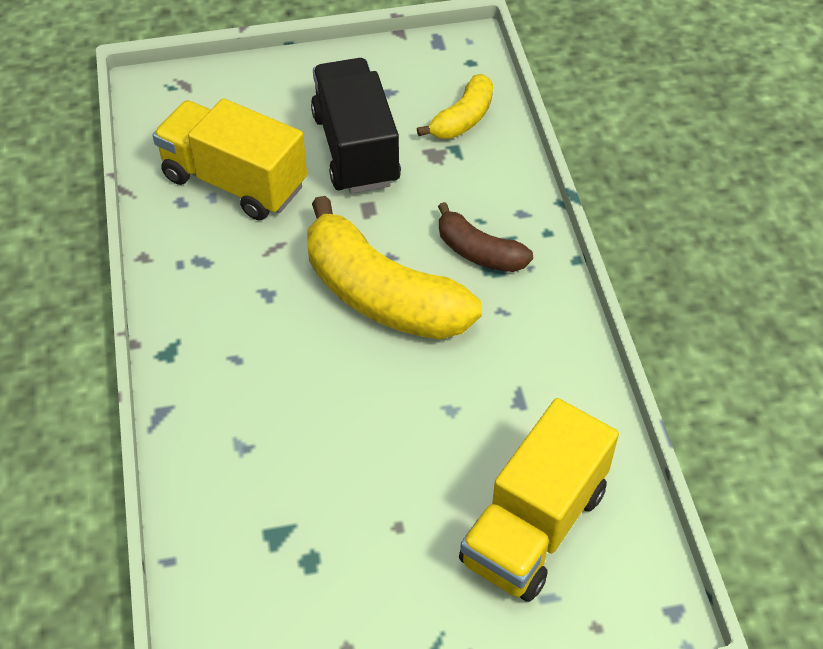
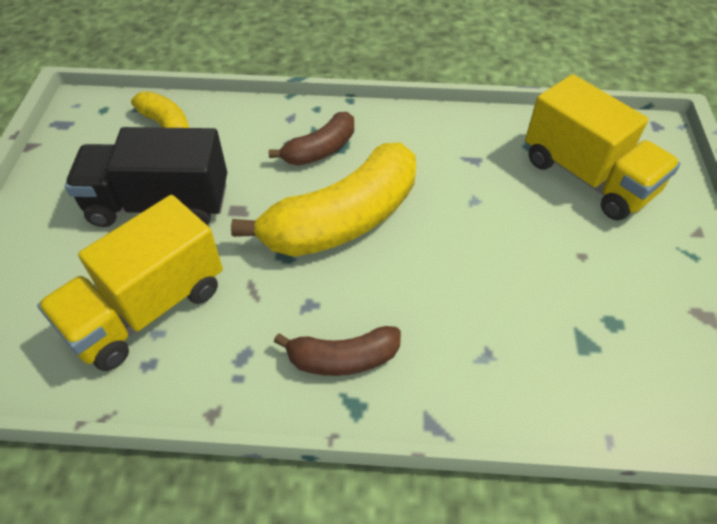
camera: 75 degrees left, 0 degrees up
(214, 333) = (343, 358): none -> brown banana

